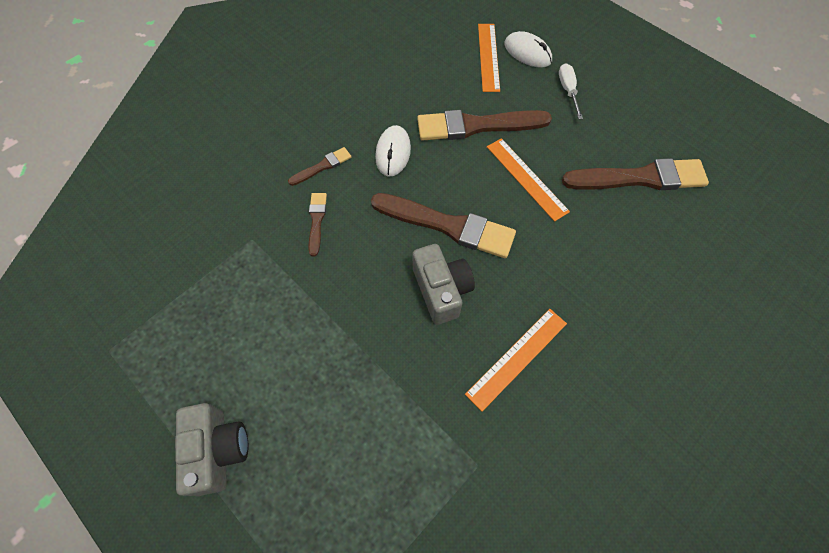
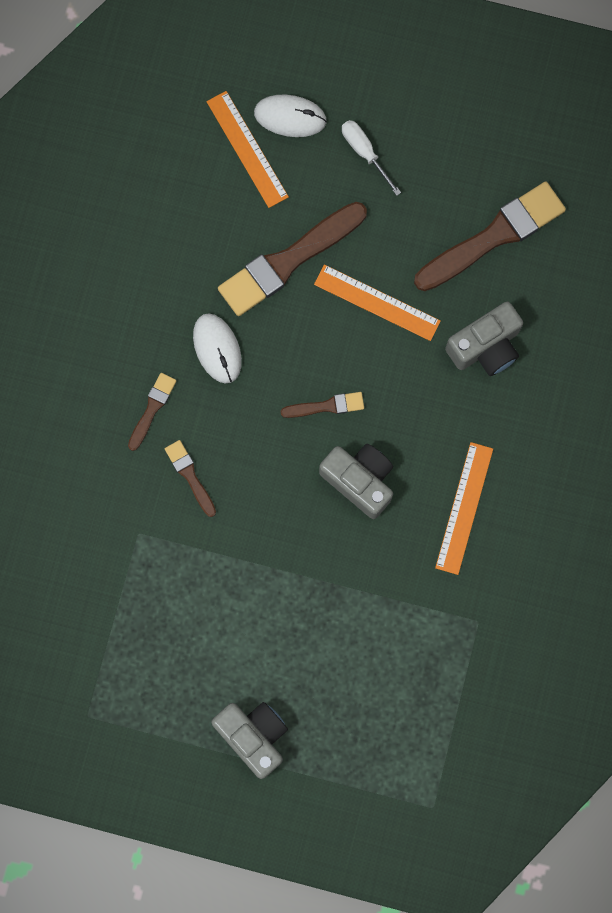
camera: 30 degrees left, 15 degrees up
(448, 226) = (326, 406): brown brush -> brown brush, size x0.49
(597, 246) = (485, 347): none -> grey camera

